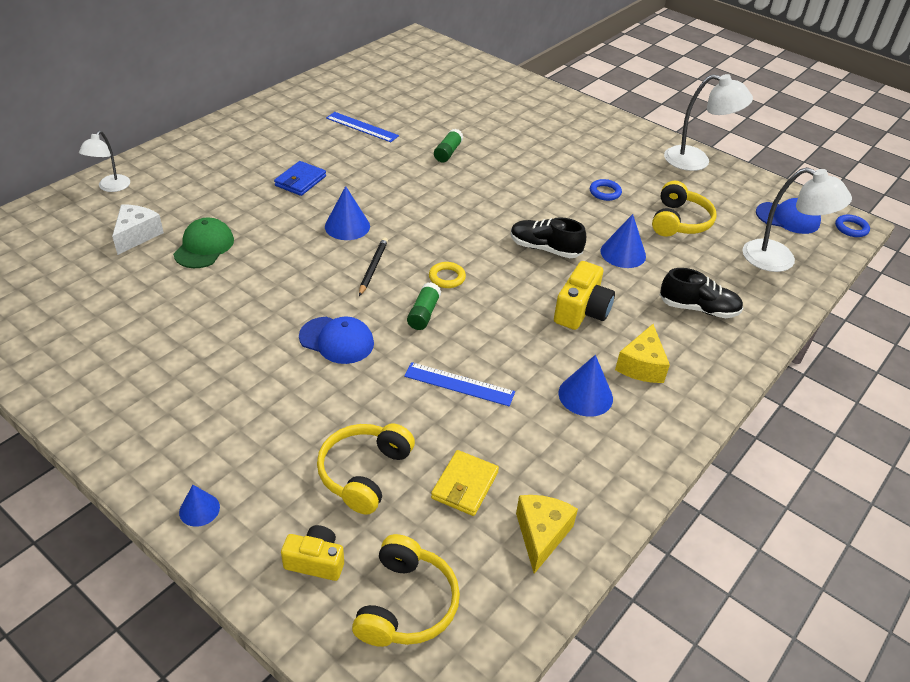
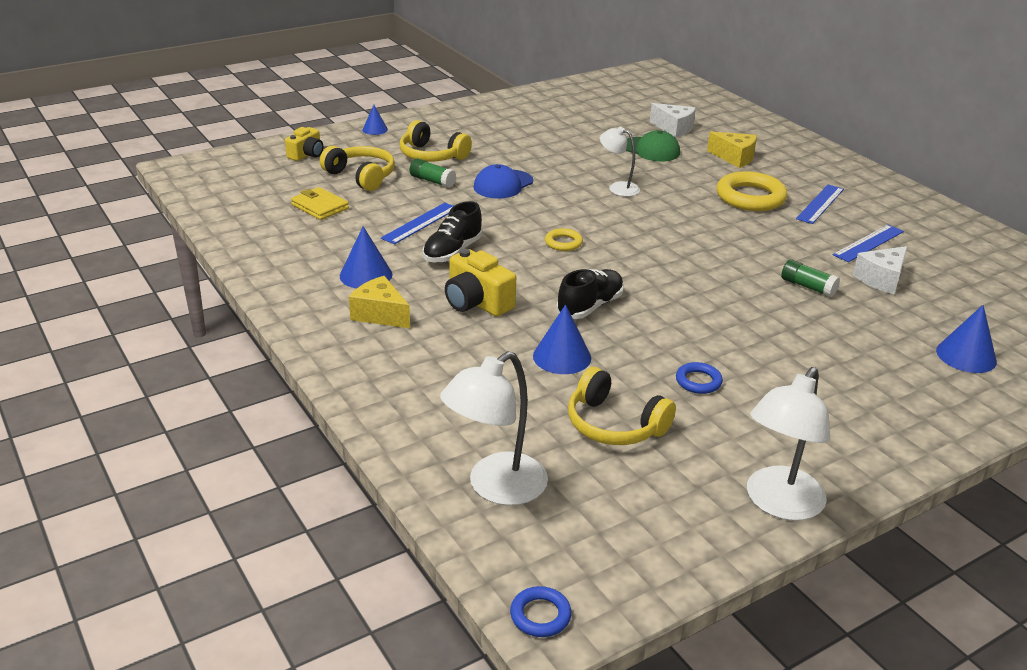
camera: 110 degrees right, 10 degrees down
(111, 187) = (749, 123): white lamp -> white lamp (618, 188)
(299, 147) = (820, 204): none -> blue ruler
(300, 181) = (750, 197): blue wallet -> yellow ring
(347, 226) = (664, 209): blue cone -> blue cone (966, 356)
(373, 268) = (593, 211): black pencil -> none
(406, 604) = (251, 174): yellow headphones -> yellow headphones (432, 155)
(417, 123) = (881, 279): none -> white cheese
(423, 313) = (517, 223): green glue stick -> green glue stick (432, 181)
(541, 535) = (253, 224): yellow cheese -> yellow cheese (734, 158)
(698, 309) = (439, 378): black shoe -> black shoe (452, 252)
(788, 218) = (592, 545): blue cap -> none

